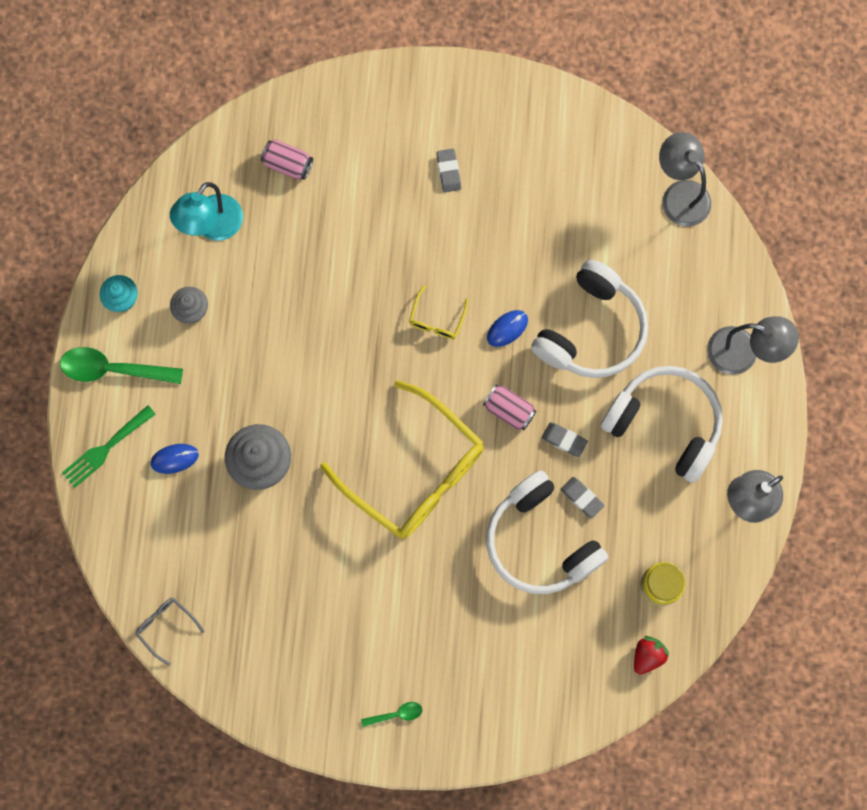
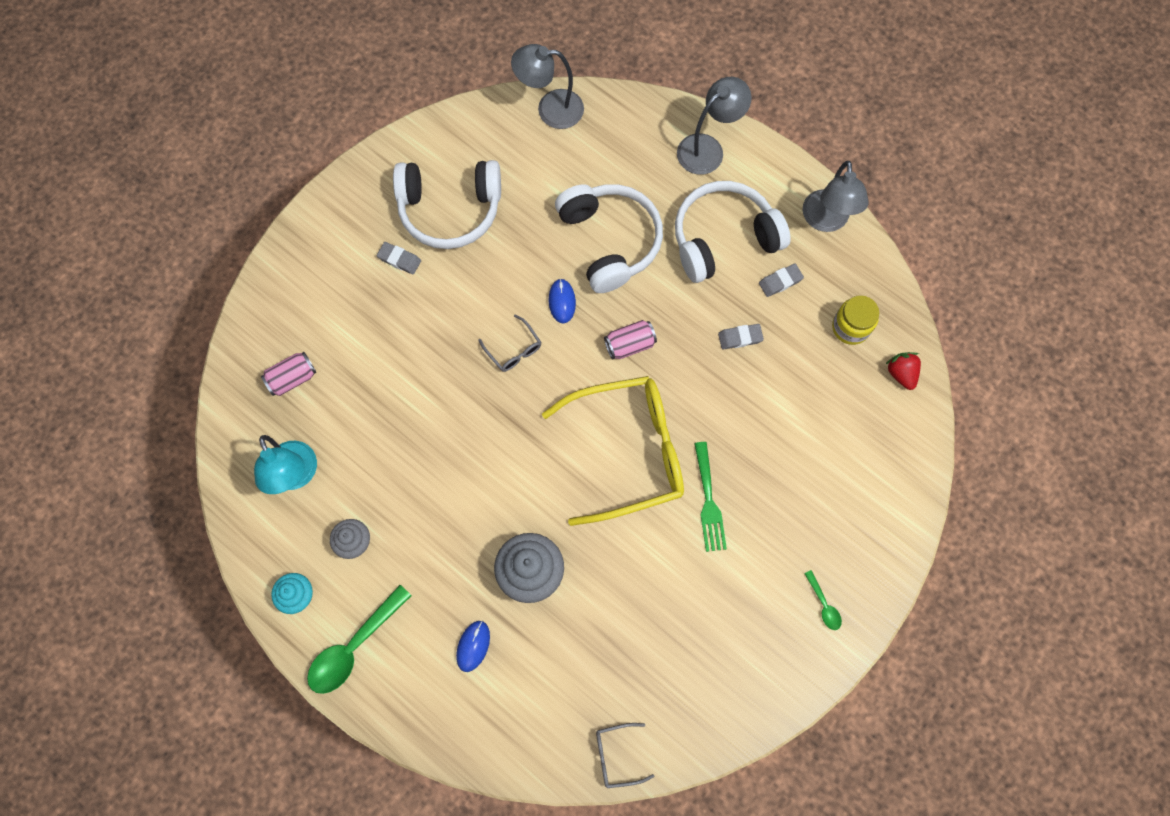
camera: 55 degrees left, 5 degrees down
(105, 449) = (419, 702): green fork -> green fork (709, 502)
(396, 714) = (823, 604): green spoon -> green spoon turned 135 degrees clockwise
(437, 319) = (513, 349): yellow glasses -> grey glasses
(540, 541) = (753, 392): white headphones -> white headphones (450, 209)
(564, 440) = (684, 320): grey eraser -> grey eraser (780, 281)

